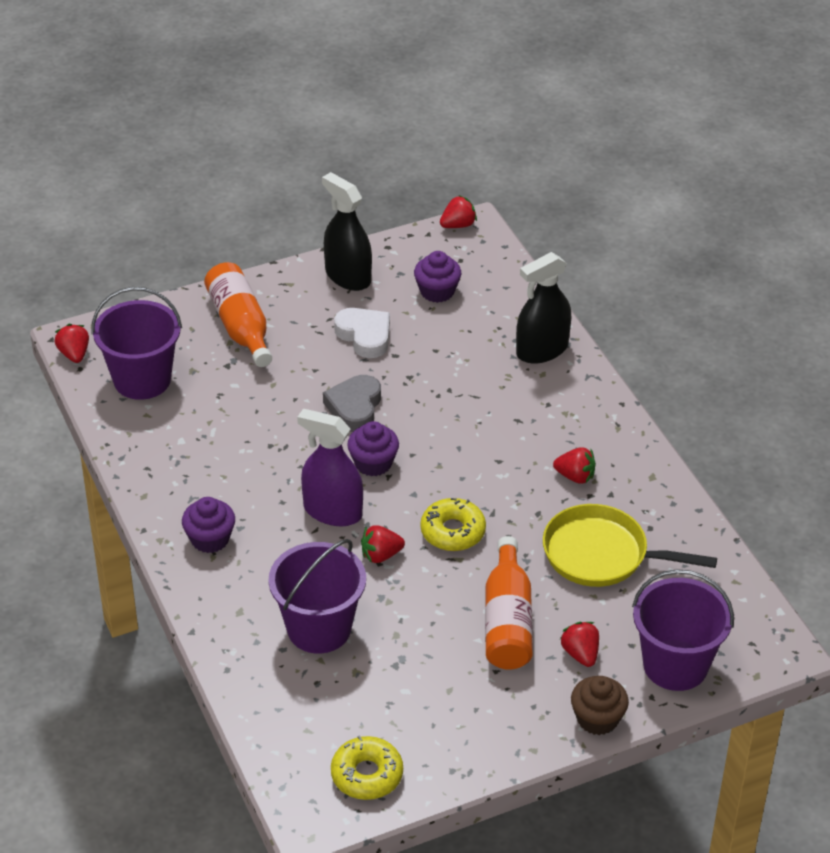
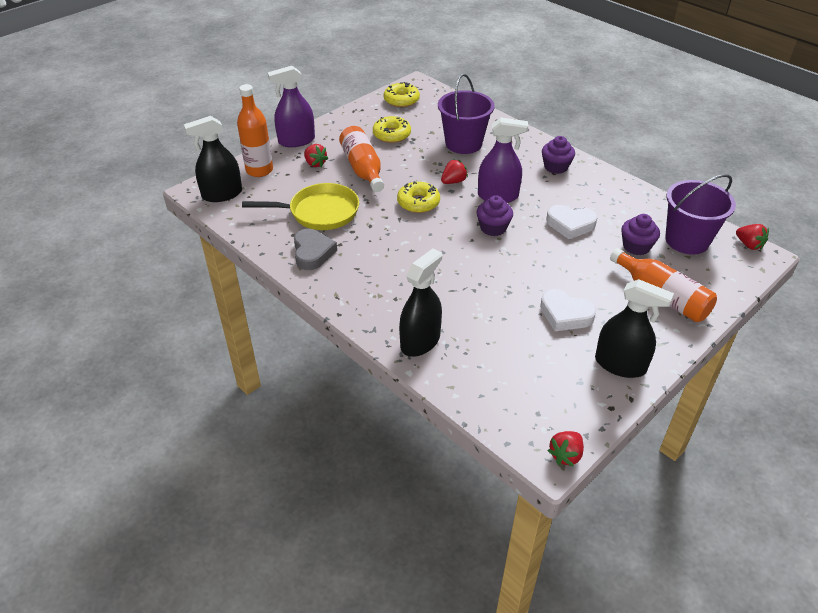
camera: 160 degrees right, 0 degrees up
(268, 440) = (570, 224): none -> white heart
(354, 407) = (531, 259): grey heart -> grey heart (312, 253)
(427, 685) = (391, 135): none -> yellow donut
(437, 291) = (536, 372): purple cupcake -> purple cupcake (636, 246)
(575, 476) = (354, 253): red strawberry -> none
(597, 719) = (296, 141): brown cupcake -> purple spray bottle
(675, 665) = (259, 170): purple bucket -> orange bottle
(742, 630) = (222, 194): none -> black spray bottle

